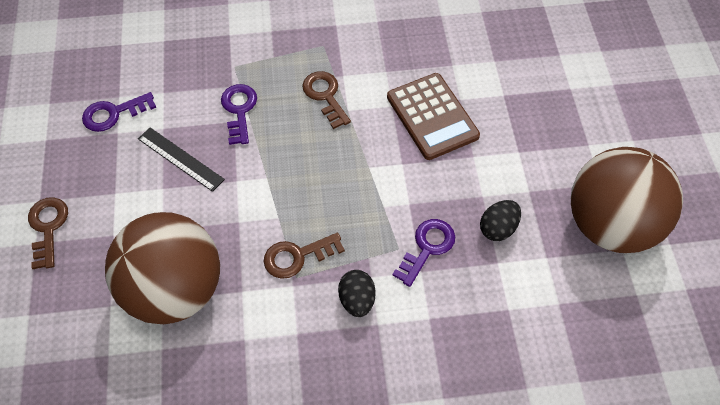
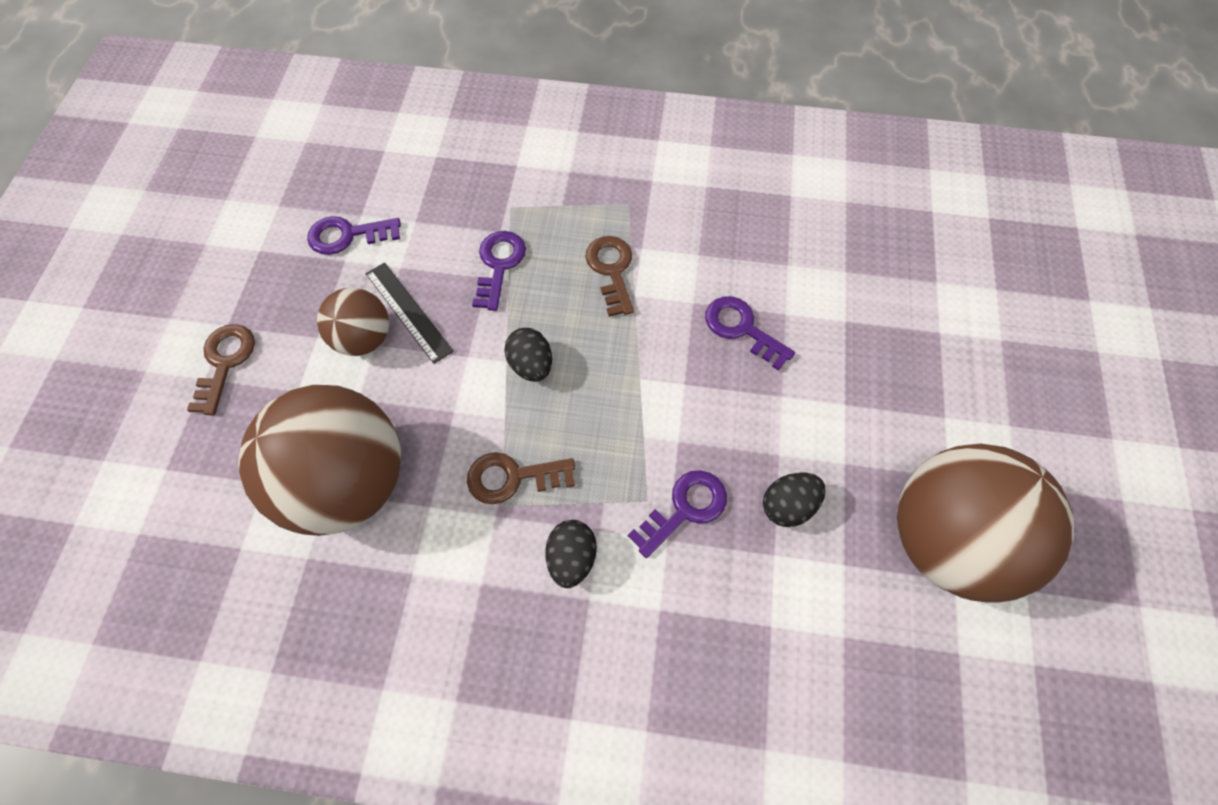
camera: 15 degrees right, 5 degrees up
(152, 186) = (364, 338): none -> brown ball
(286, 176) = (531, 365): none -> black egg
(432, 116) = (742, 329): brown calculator -> purple key

